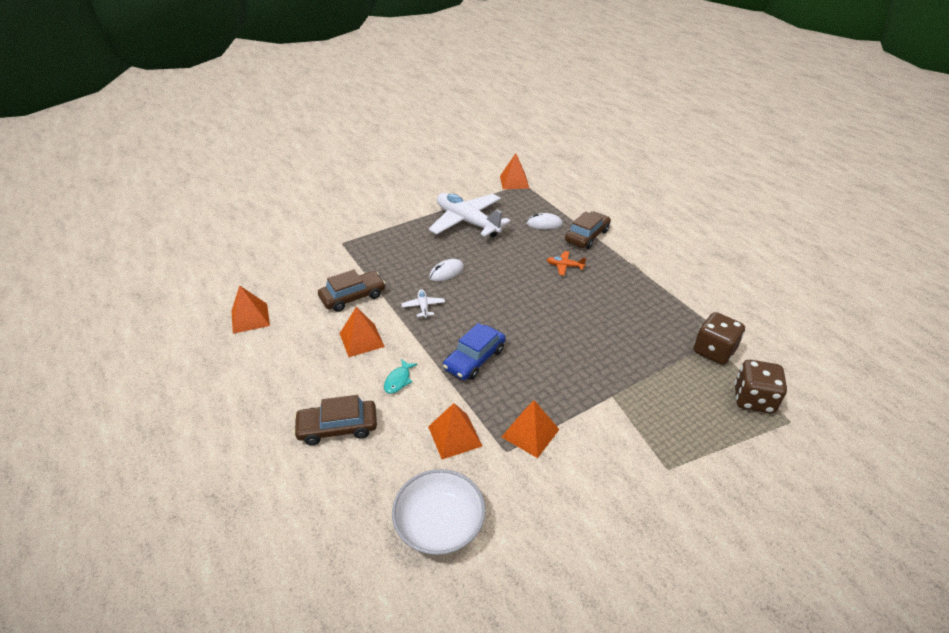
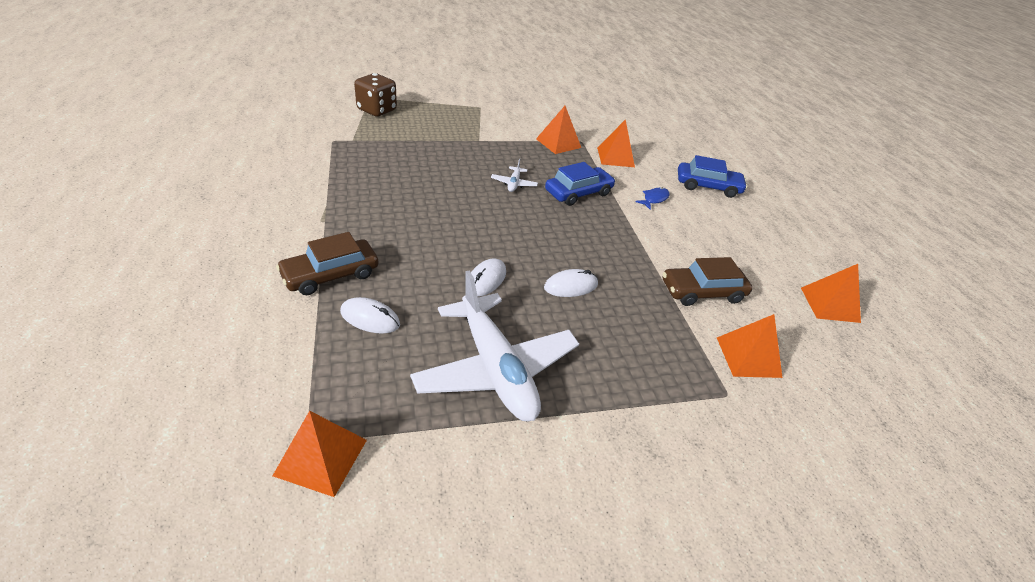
camera: 165 degrees left, 0 degrees up
(337, 427) = (708, 186): brown car -> blue car
(361, 340) = (689, 241): orange pyramid -> orange pyramid (748, 357)
(398, 380) = (654, 199): turquoise fish -> blue fish
(423, 307) = (615, 253): white plane -> white plane (514, 184)
(439, 523) = (638, 130): white bowl -> none
(501, 259) = (486, 280): none -> white mouse
(564, 266) = (410, 244): orange plane -> none
(713, 351) = (361, 136): brown dice -> none

